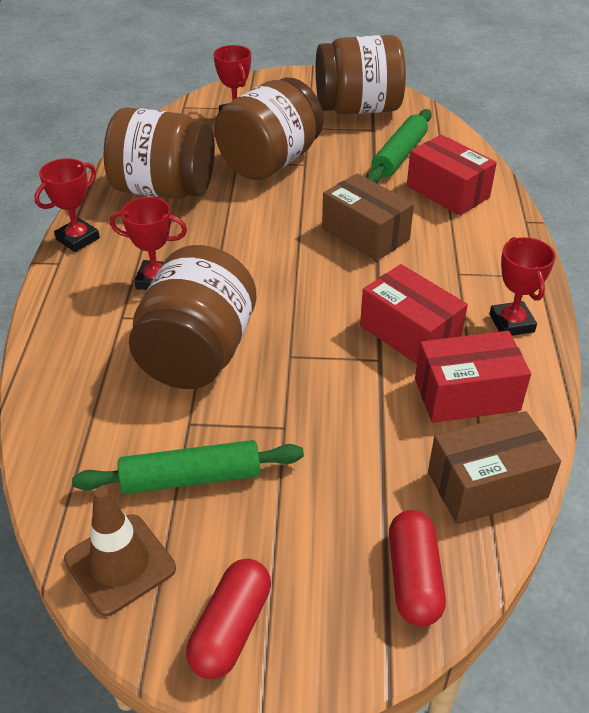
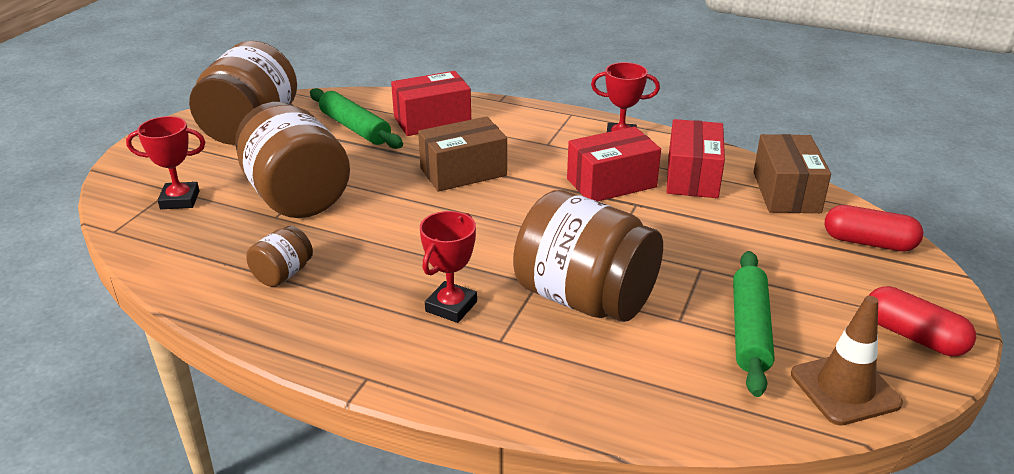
camera: 70 degrees left, 10 degrees down
(78, 239) = (329, 355): red trophy -> none
(164, 189) = (283, 274): brown jar -> brown jar, size x0.46

